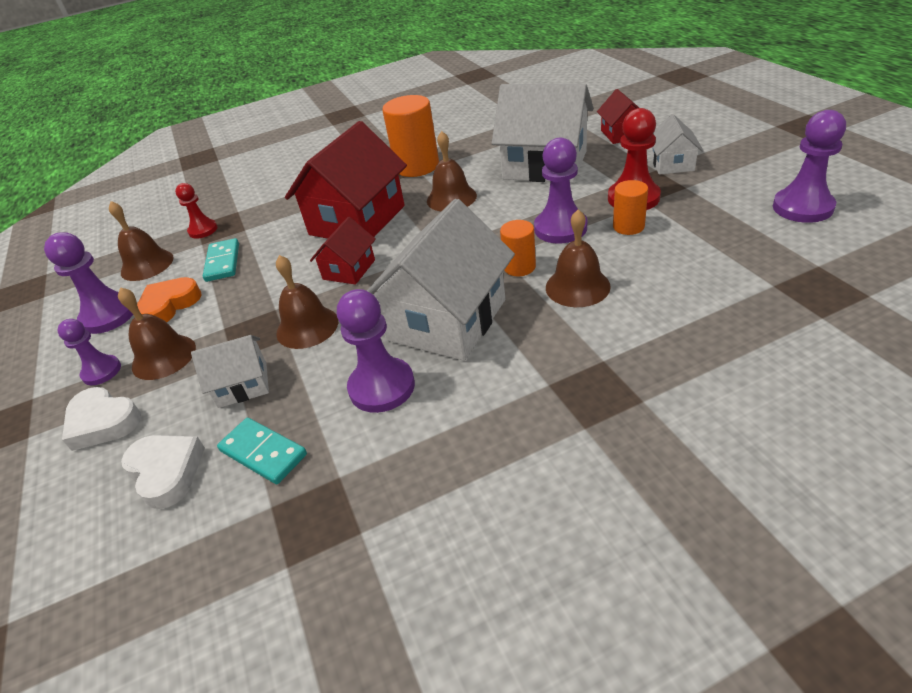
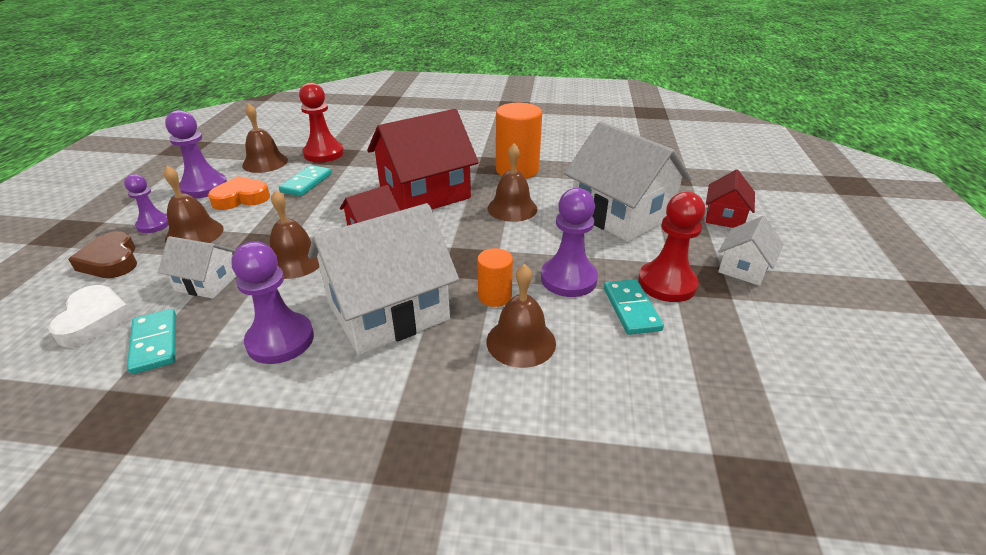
camera: 25 degrees right, 5 degrees down
(103, 422) = (111, 261): white heart -> brown heart
(203, 230) = (324, 153): red pawn -> red pawn, size x1.59
(628, 226) = (631, 309): orange cylinder -> turquoise domino
(802, 207) = (842, 384): purple pawn -> none

